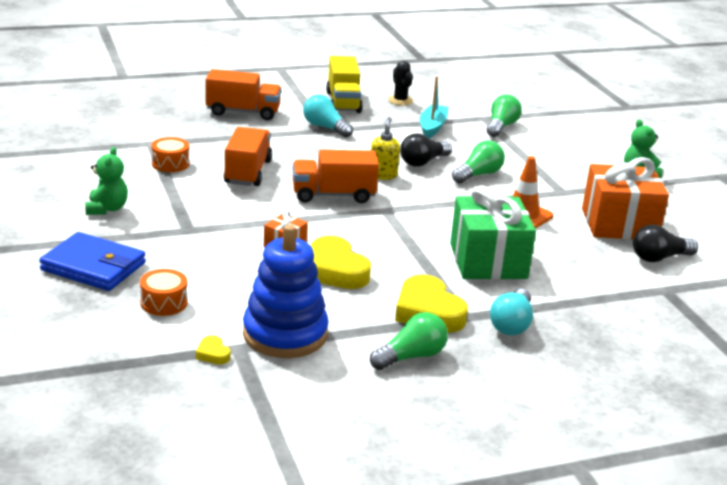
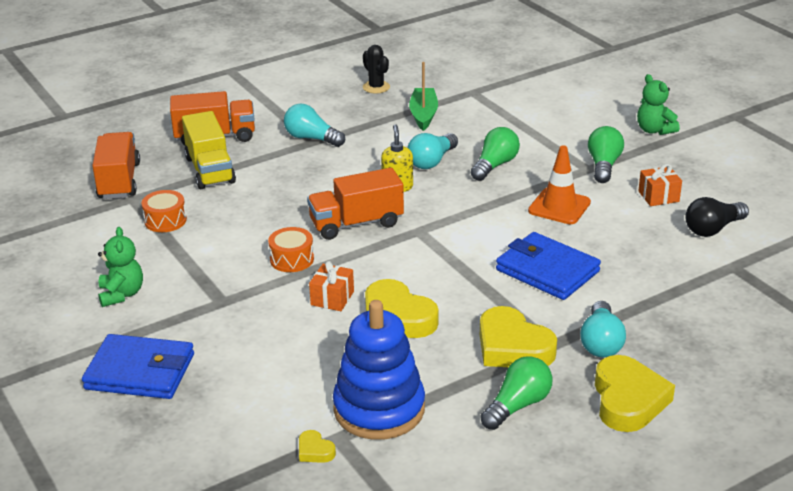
camera: 10 degrees left, 5 degrees up
(164, 303) = (236, 400): orange drum -> orange drum (292, 259)
(248, 172) = (253, 214): orange truck -> orange truck (119, 181)
(343, 102) = (317, 101): yellow truck -> yellow truck (210, 170)
(423, 162) = (432, 161): black light bulb -> turquoise light bulb
(432, 127) = (423, 115): turquoise boat -> green boat
(488, 261) = (547, 271): green gift -> blue wallet
(501, 127) = (494, 99): green light bulb -> green light bulb (603, 165)
(516, 373) = (628, 400): none -> yellow heart
(619, 224) = (658, 196): orange gift -> orange gift, size x0.46

